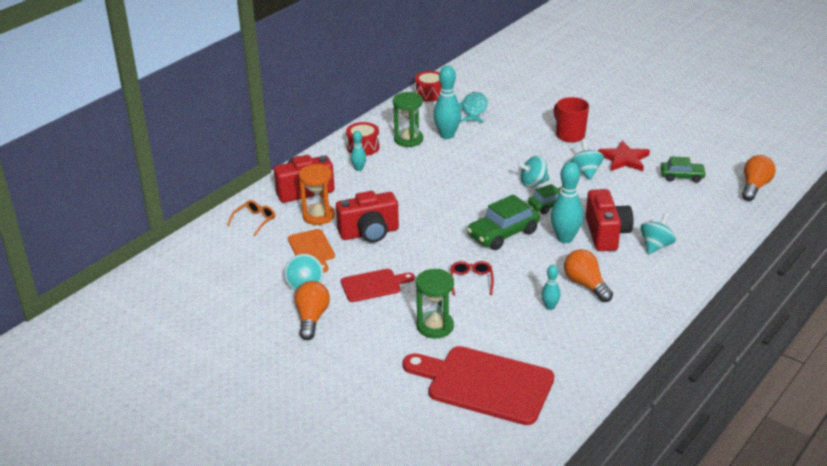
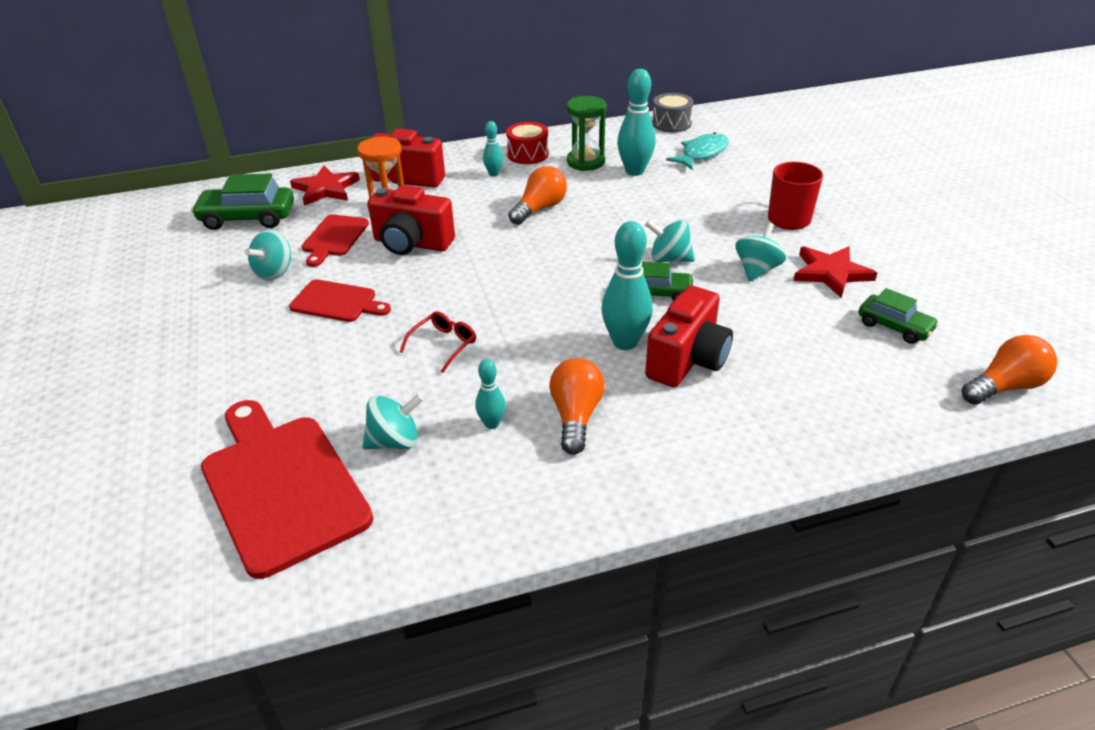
camera: 35 degrees right, 5 degrees up
(255, 220) = (326, 189): orange glasses -> red star
(312, 249) = (334, 238): orange cutting board -> red cutting board
(312, 318) = (230, 310): orange light bulb -> orange light bulb (539, 209)
(430, 94) = (671, 123): red drum -> grey drum
(435, 326) = (330, 381): green hourglass -> none
(503, 234) = (554, 304): green car -> green car (248, 218)
(656, 246) = (741, 407): turquoise spinning top -> turquoise spinning top (395, 441)

